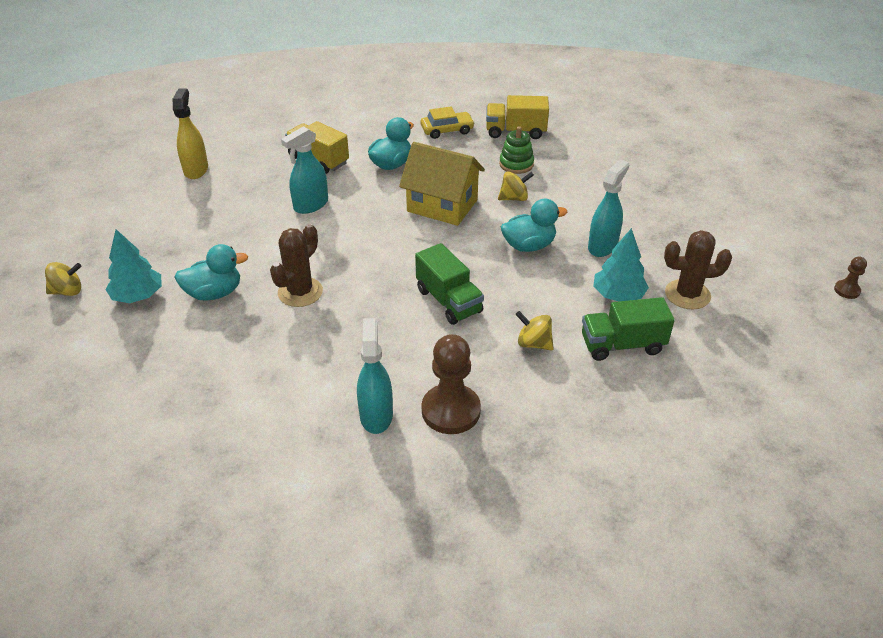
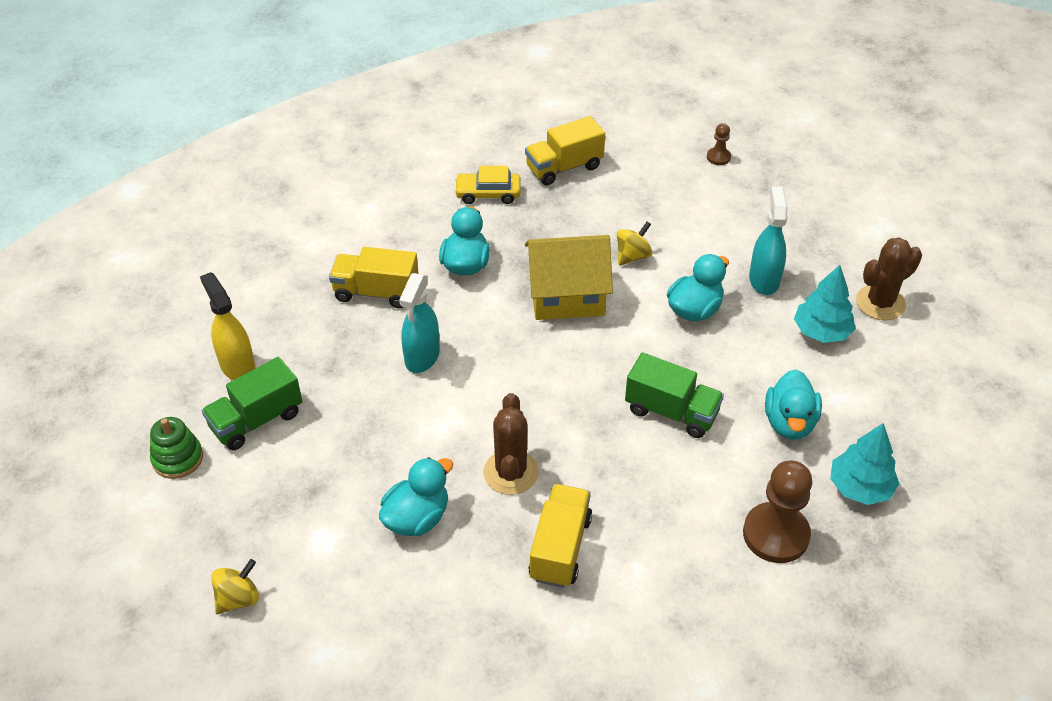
camera: 30 degrees left, 5 degrees up
(138, 296) = (331, 564): turquoise tree -> turquoise tree (860, 487)
(287, 350) = (560, 548): none -> yellow truck
(376, 415) = (712, 575): turquoise spray bottle -> none
(447, 130) = (488, 194): yellow car -> yellow car turned 135 degrees counterclockwise
(516, 164) = (599, 211): green stacking toy -> green stacking toy (178, 458)
(533, 343) = (789, 422): yellow spinning top -> turquoise duck
(622, 345) = (867, 386): green truck -> green truck (256, 420)
(847, 290) = (1004, 238): brown pawn -> brown pawn (718, 157)

